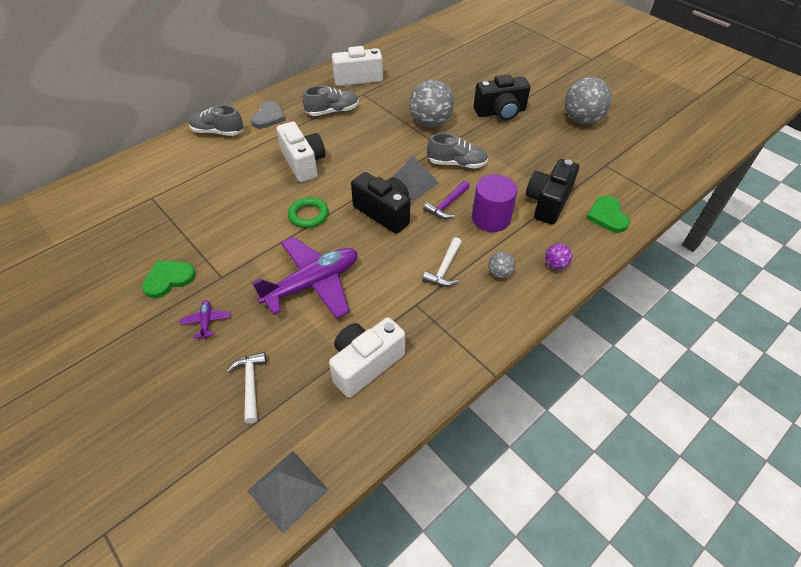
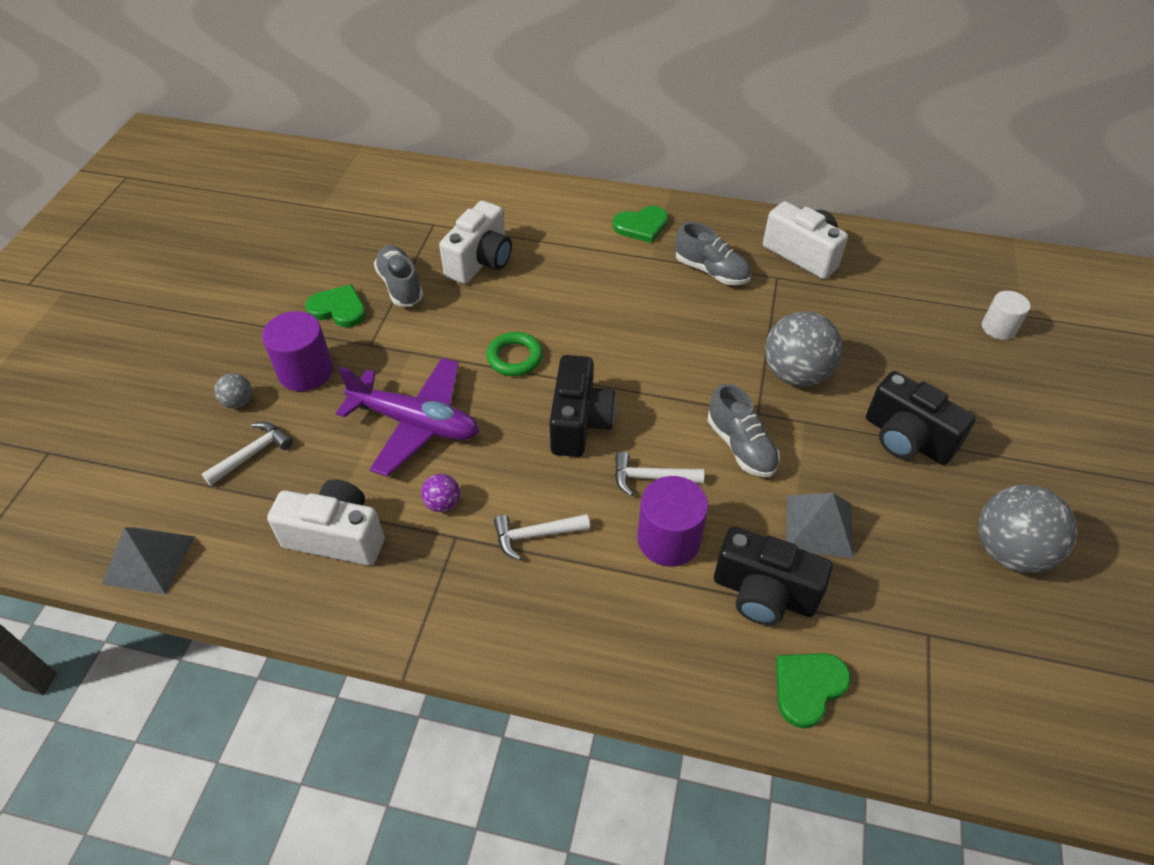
camera: 55 degrees right, 0 degrees up
(206, 322) = (305, 371): purple plane -> purple cylinder
(217, 132) = (574, 204): grey shoe -> grey shoe (400, 286)
(268, 117) = (641, 226): grey heart -> green heart
(303, 163) = (594, 302): white camera -> white camera (480, 261)
(412, 183) = (657, 420): grey pyramid -> grey pyramid (819, 526)
(447, 205) = (651, 478): purple hammer -> white hammer
(465, 53) = (998, 328): none -> white cylinder
(499, 273) = (575, 600): grey ball -> grey ball (238, 402)
(548, 202) = (764, 593): black camera -> black camera turned 150 degrees counterclockwise
(555, 265) = (644, 661): purple ball -> purple ball (442, 503)

